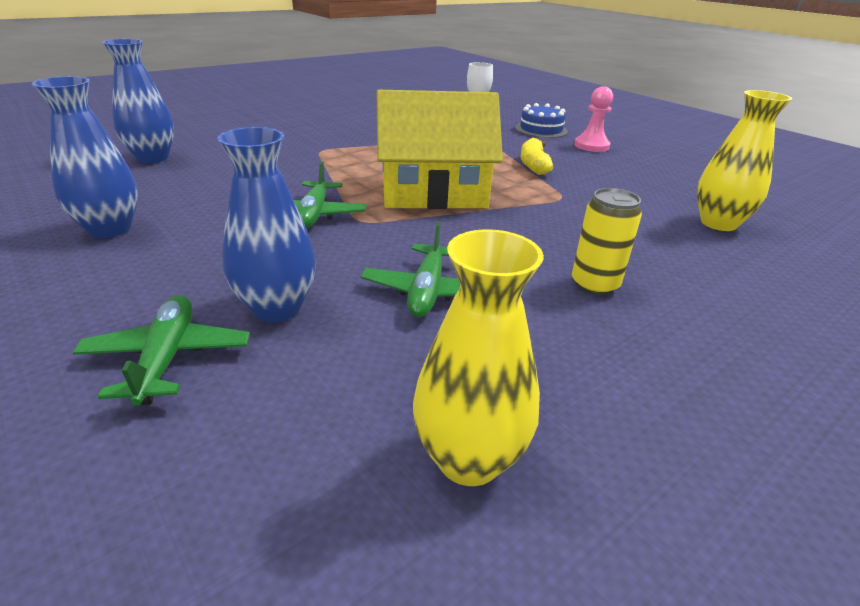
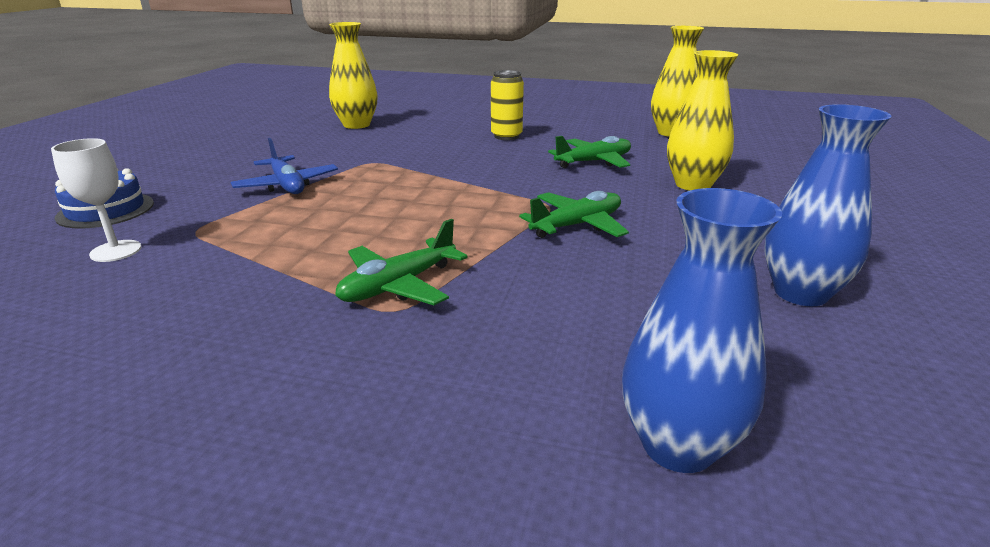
camera: 125 degrees left, 5 degrees down
(167, 358) = (776, 188): green plane -> green plane (398, 285)
(276, 308) = (693, 185): blue vase -> yellow vase
(433, 192) = (439, 201): yellow house -> none
(533, 165) = (287, 185): yellow banana -> blue plane
(591, 146) = (174, 176): pink pawn -> none

